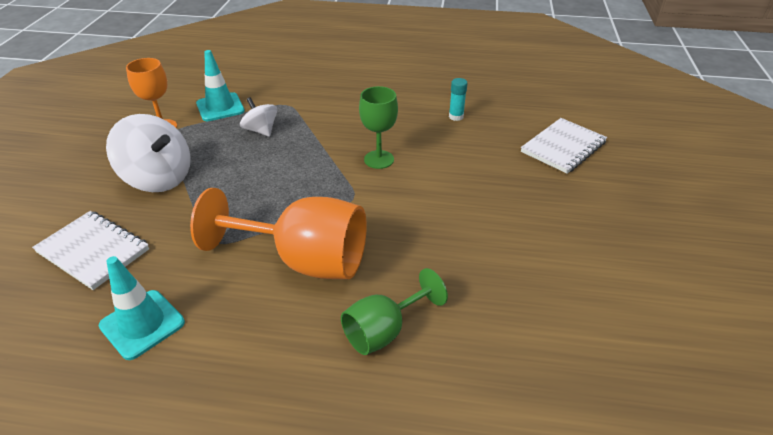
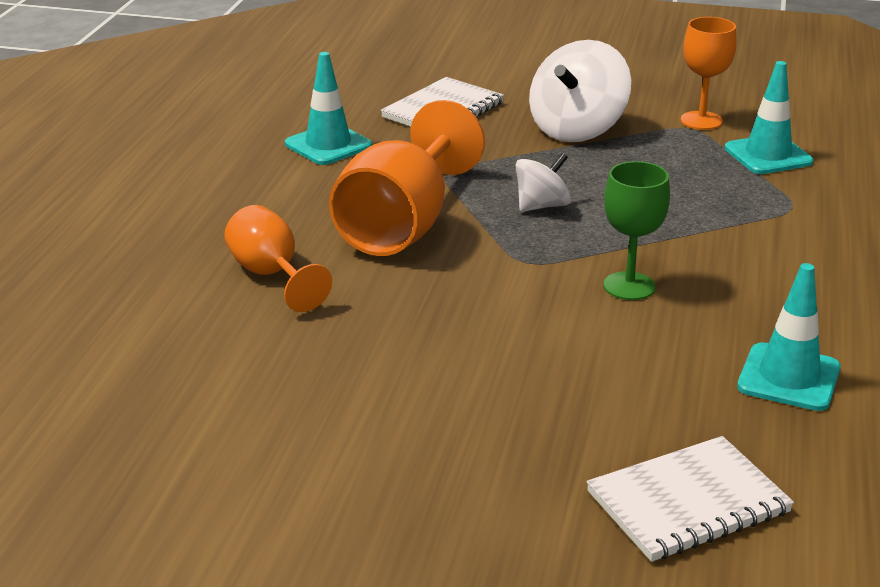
camera: 95 degrees right, 10 degrees down
(261, 130) = (704, 189): white spinning top -> white spinning top (542, 206)
(384, 331) = (271, 275): green goblet -> orange goblet
(456, 116) = (788, 377): turquoise glue stick -> turquoise traffic cone
(563, 147) = (688, 502): white notebook -> white notebook turned 75 degrees counterclockwise

